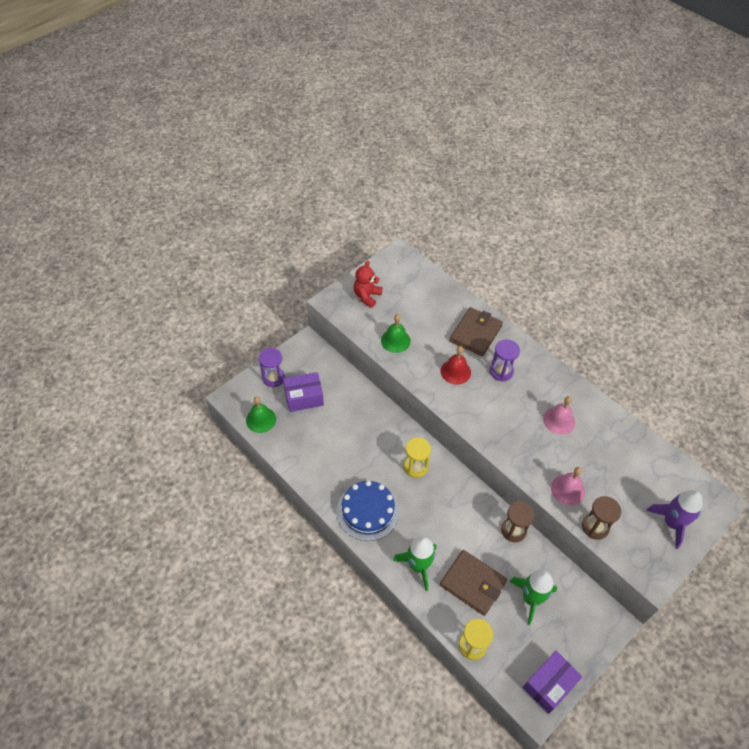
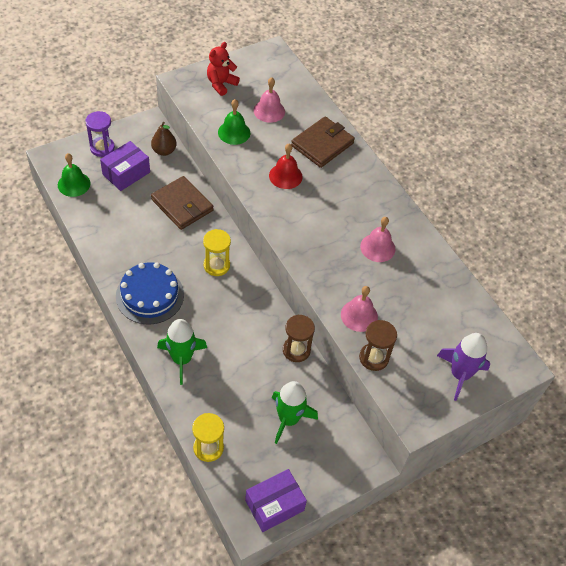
camera: 10 degrees right, 0 degrees up
(304, 397) = (126, 173): purple box -> purple box turned 45 degrees counterclockwise
(329, 367) = (164, 151): none -> brown pear
(418, 312) = (269, 111): none -> pink bell
(472, 583) = (232, 390): brown wallet -> brown wallet (182, 205)
(501, 371) = (335, 186): purple hourglass -> none

